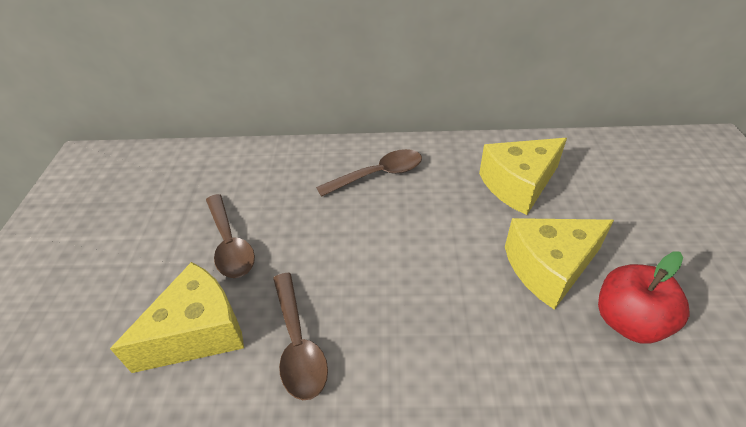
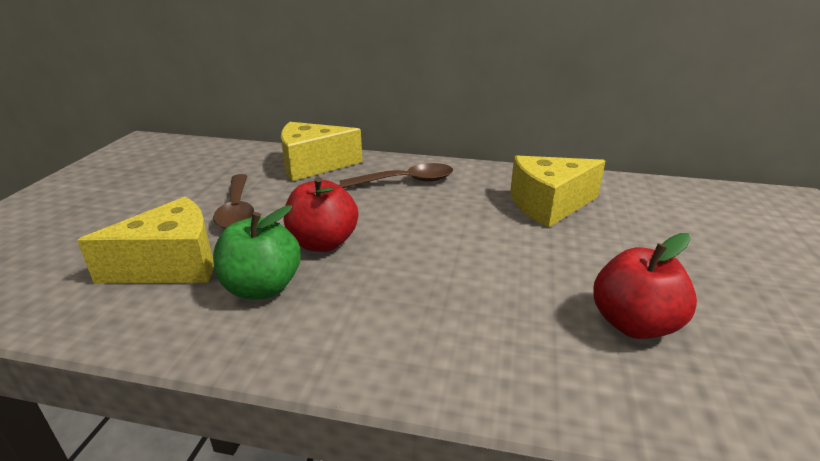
camera: 10 degrees right, 15 degrees down
(298, 344) = (262, 287): brown spoon -> green apple
(332, 274) = (323, 243): none -> red apple
(549, 268) = (556, 269): yellow cheese -> yellow cheese (313, 165)

